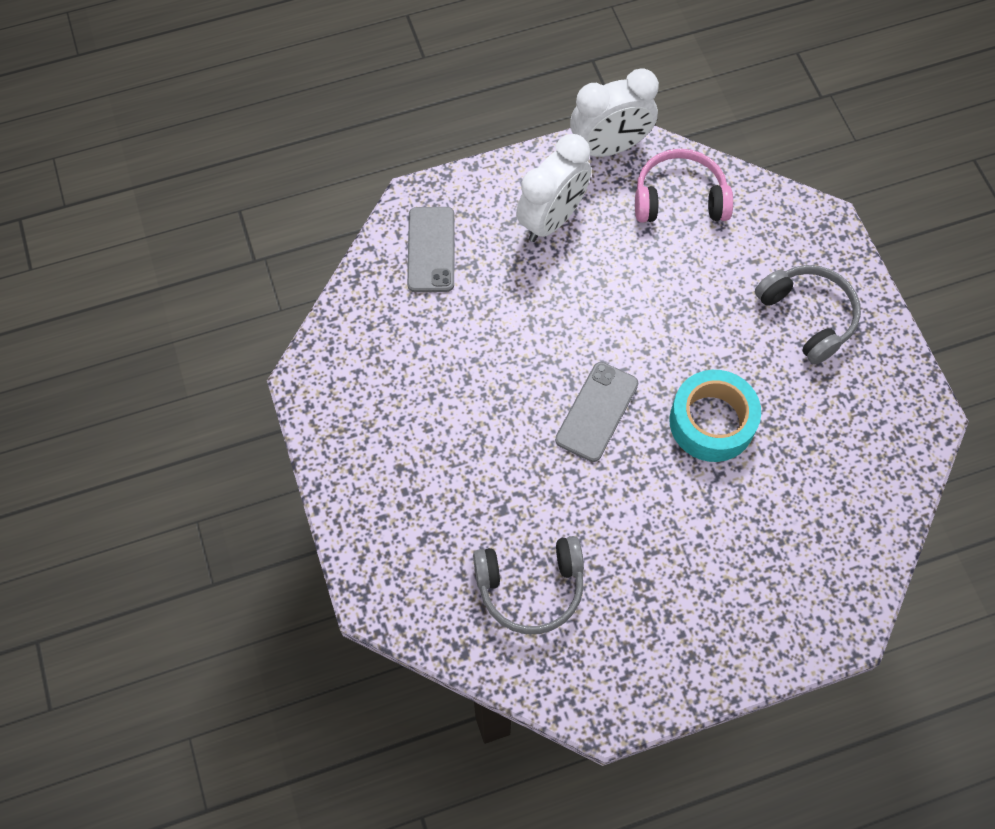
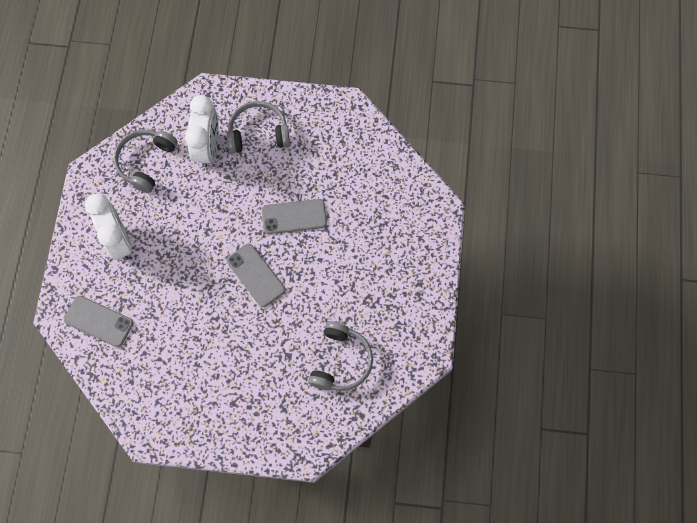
camera: 65 degrees left, 5 degrees up
(609, 147) = (88, 183): white clock -> white clock (208, 147)
(679, 198) = (146, 162): pink headphones -> grey headphones
(711, 422) = (294, 216): turquoise tape -> grey phone

